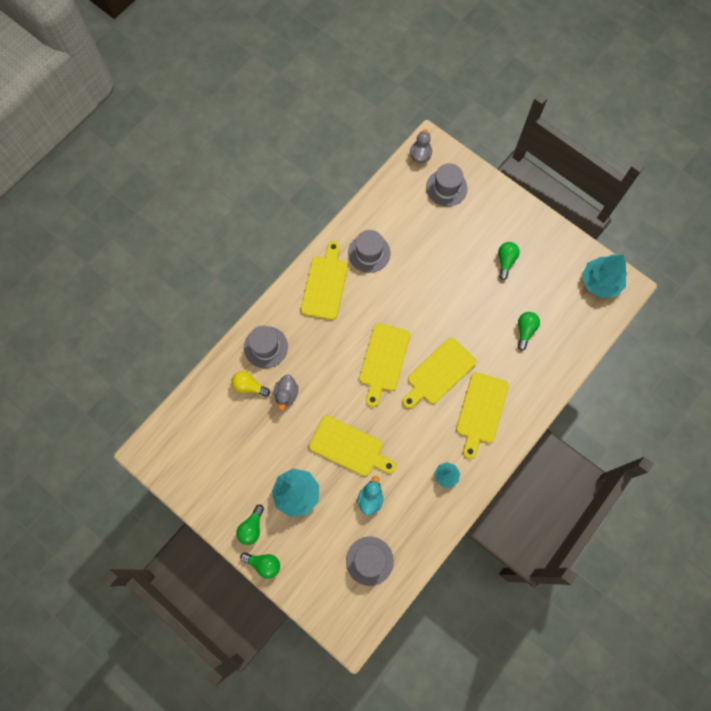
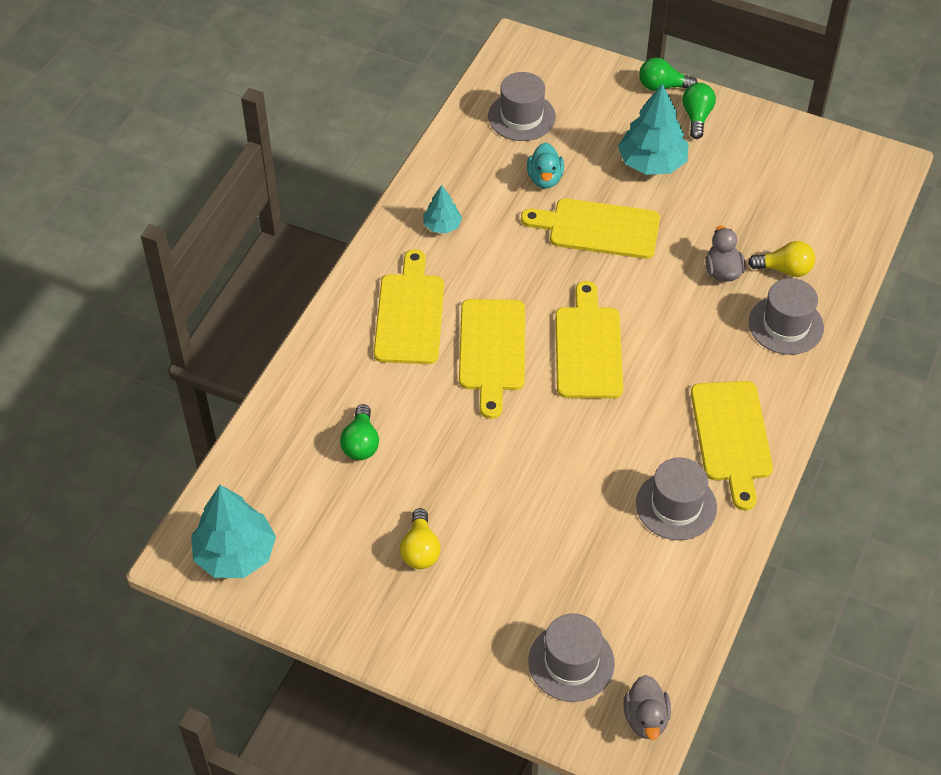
camera: 165 degrees right, 20 degrees down
(439, 373) = (492, 350): yellow cutting board -> yellow cutting board turned 150 degrees clockwise
(505, 261) = (420, 549): green light bulb -> yellow light bulb

